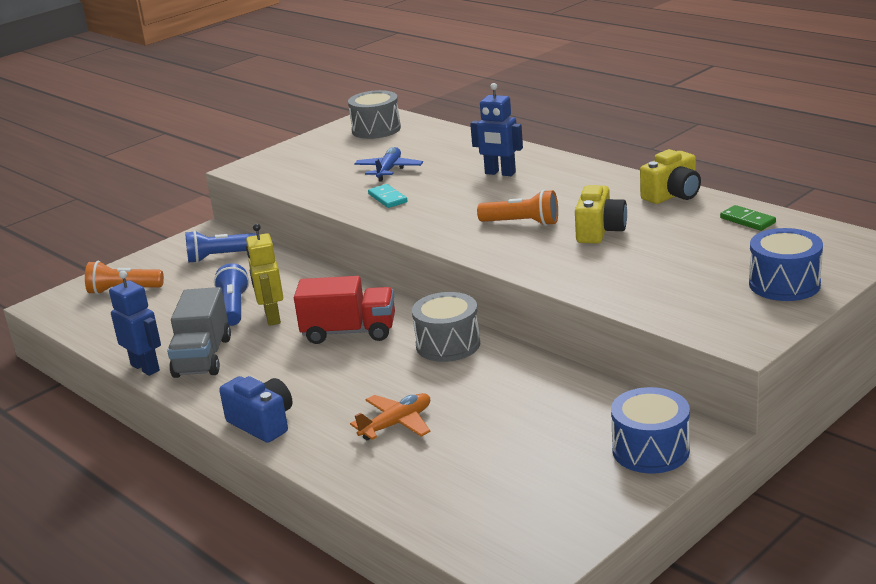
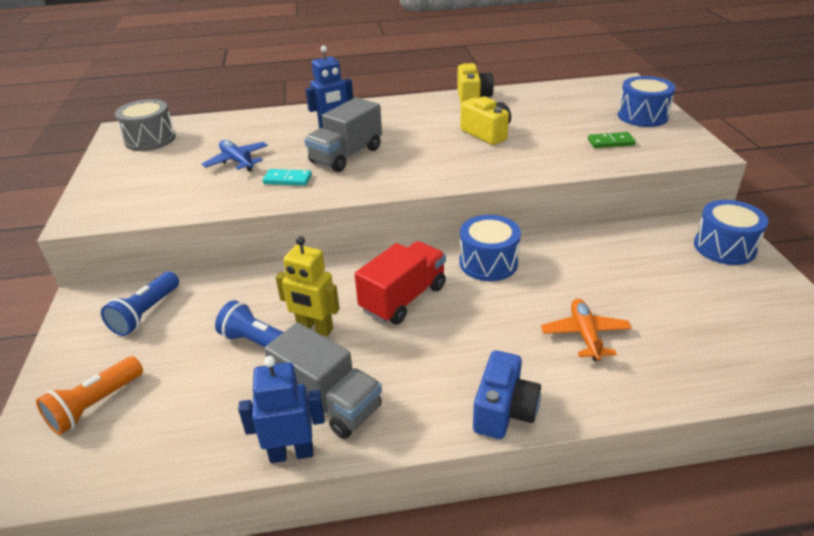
camera: 55 degrees left, 10 degrees up
(262, 423) = (504, 411): blue camera -> blue camera turned 120 degrees clockwise
(448, 344) = (488, 263): grey drum -> blue drum
(460, 199) = (346, 155): none -> grey truck
(522, 223) = (429, 150): orange flashlight -> none
(747, 220) = (543, 94): green domino -> green domino (611, 142)

